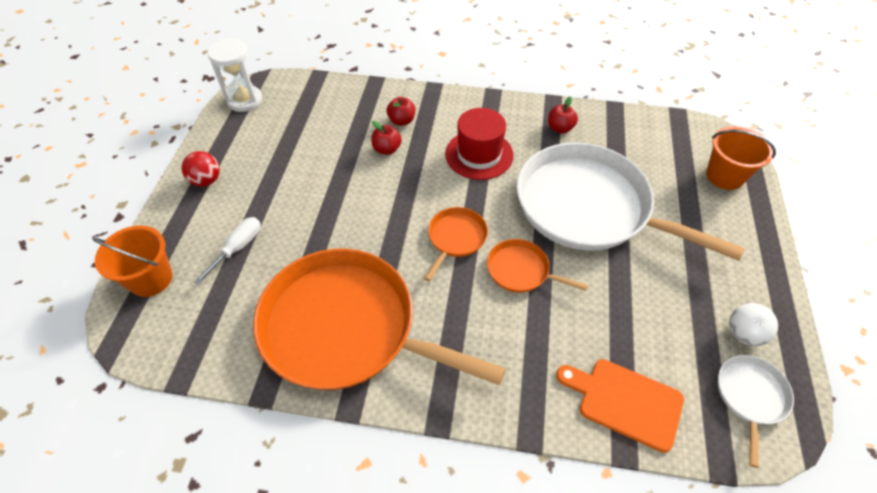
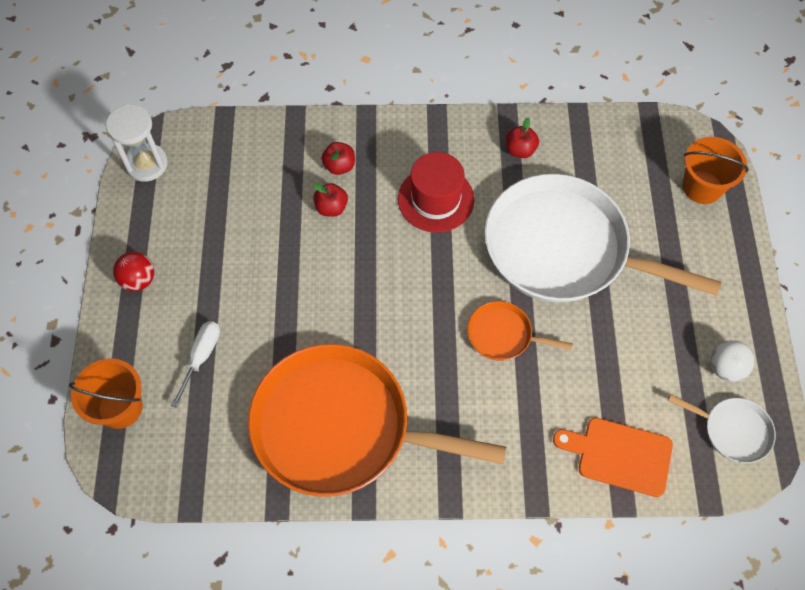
camera: 10 degrees left, 10 degrees up
(455, 238) = (429, 308): orange pan -> none
(750, 397) = (733, 431): white pan -> white pan turned 105 degrees clockwise

